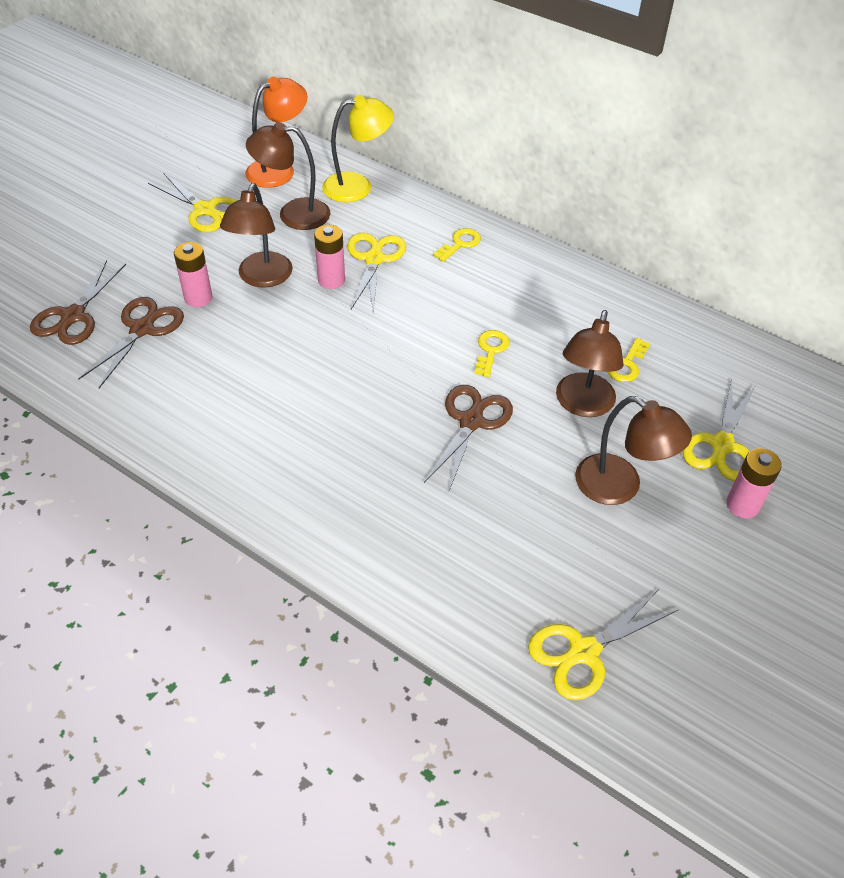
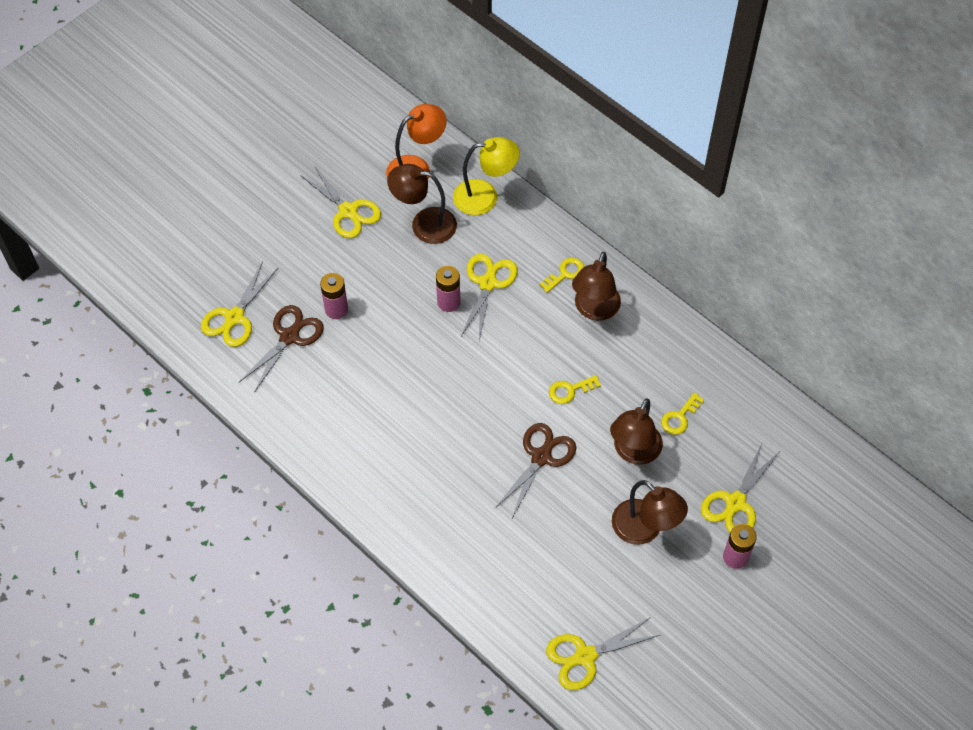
camera: 10 degrees right, 10 degrees up
(73, 316) = (234, 317): brown scissors -> yellow scissors
(262, 278) = (390, 294): brown lamp -> brown lamp (594, 310)
(490, 350) = (570, 390): yellow key -> yellow key turned 135 degrees counterclockwise

